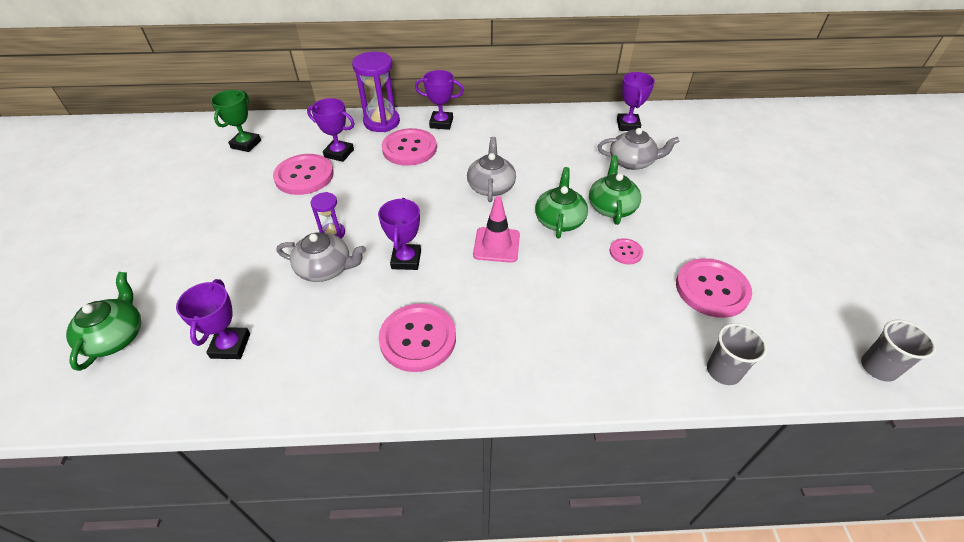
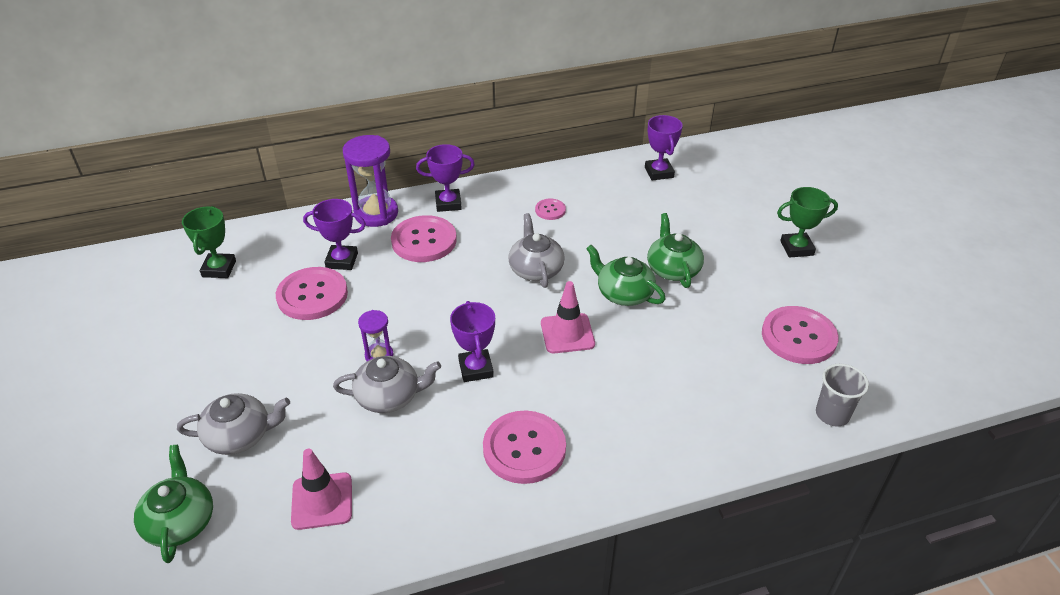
camera: 15 degrees left, 5 degrees down
(230, 346) = (322, 501): purple trophy -> pink traffic cone
(559, 220) = (623, 293): green teapot -> green teapot turned 45 degrees counterclockwise
(625, 252) = (703, 315): pink button -> pink button (550, 210)
(632, 162) = (677, 214): grey teapot -> grey teapot (240, 435)
(735, 208) = (796, 248): none -> green trophy
(878, 367) = (966, 381): grey cup -> none

